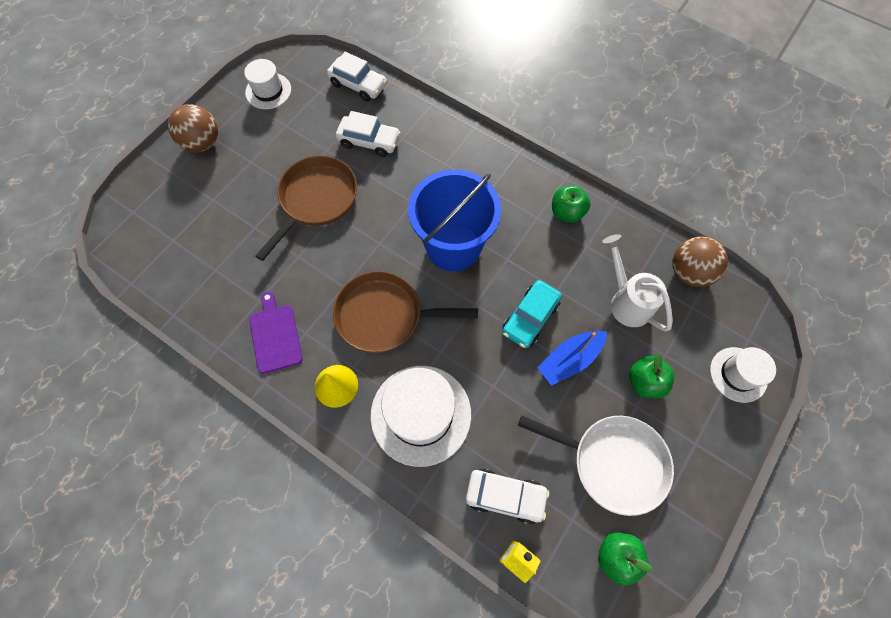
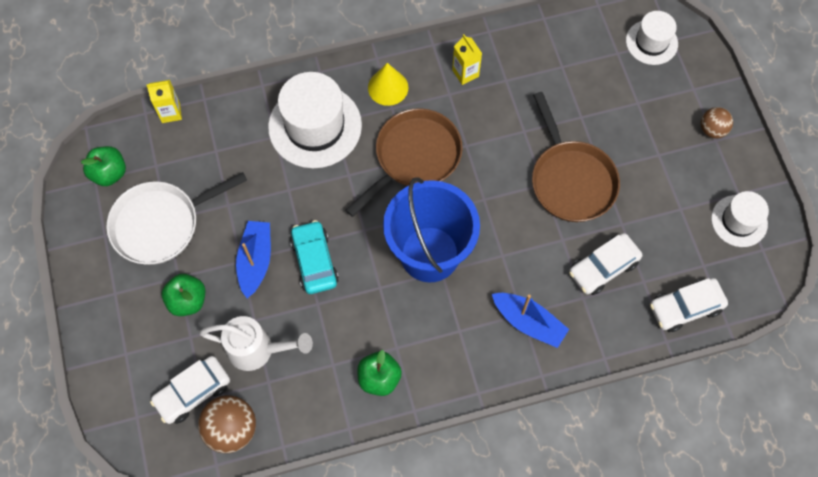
camera: 130 degrees right, 0 degrees up
(202, 143) = (712, 129): brown ball -> brown ball, size x0.62
(275, 335) = (465, 73): purple cutting board -> yellow carton
(446, 157) = (528, 322): none -> blue boat
(505, 496) = (210, 137): white car -> white car (193, 392)
(738, 374) = (123, 378): white hat -> white hat (651, 42)

